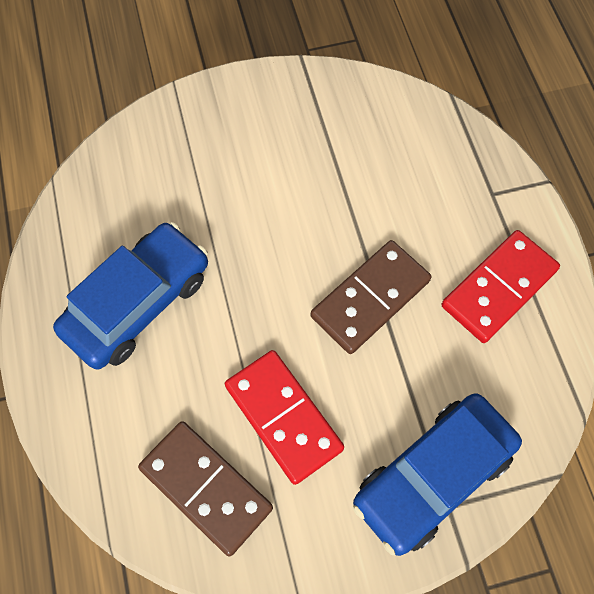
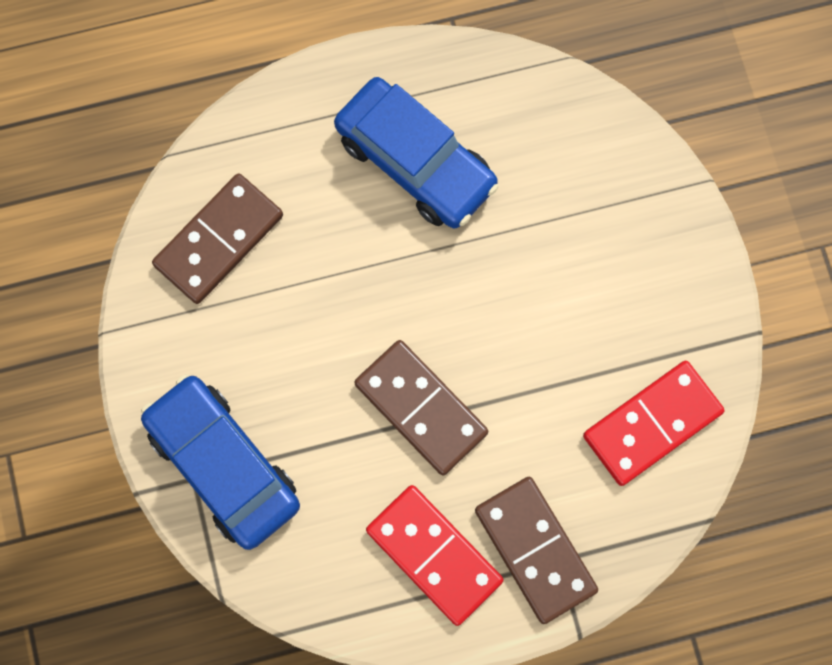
camera: 90 degrees right, 10 degrees up
(283, 417) = (288, 314): red domino -> red domino (652, 423)
(486, 211) = (535, 550): none -> brown domino

